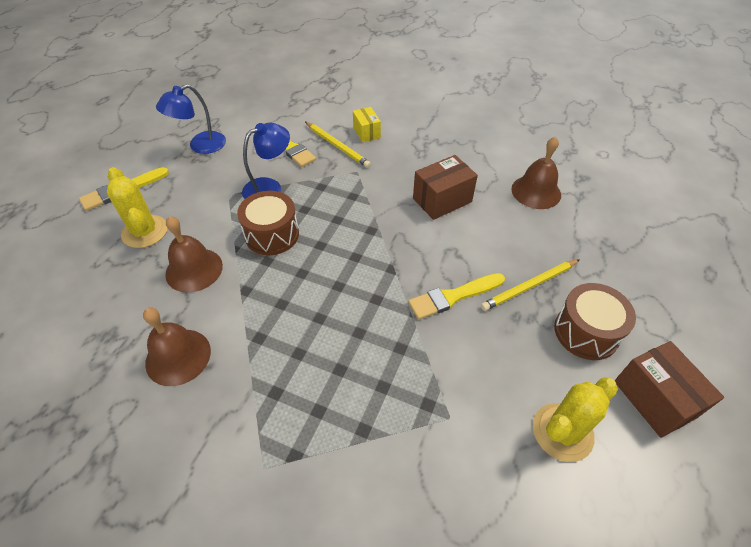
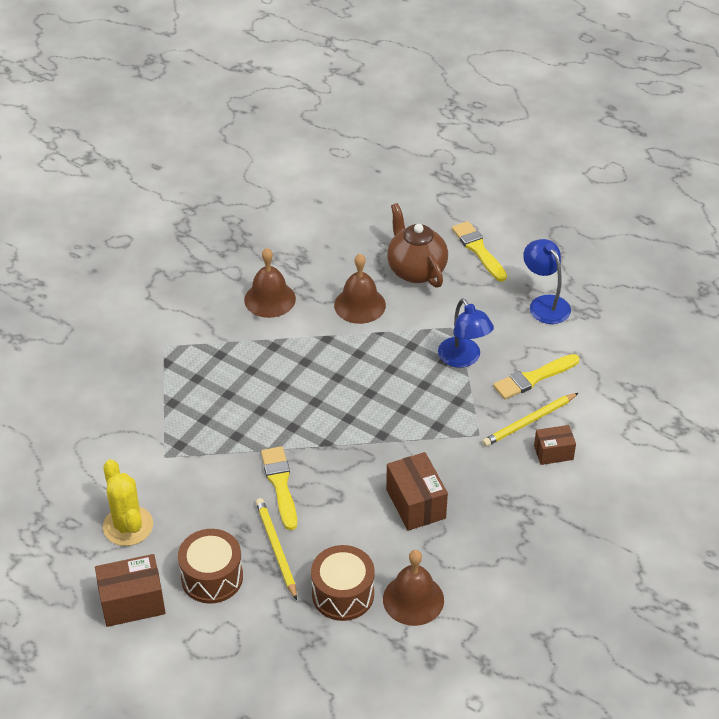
camera: 100 degrees right, 5 degrees down
(145, 231) = (416, 270): yellow cactus -> brown teapot
(272, 234) = (392, 358): brown drum -> brown drum (343, 594)
(366, 132) = (553, 453): yellow box -> brown box

